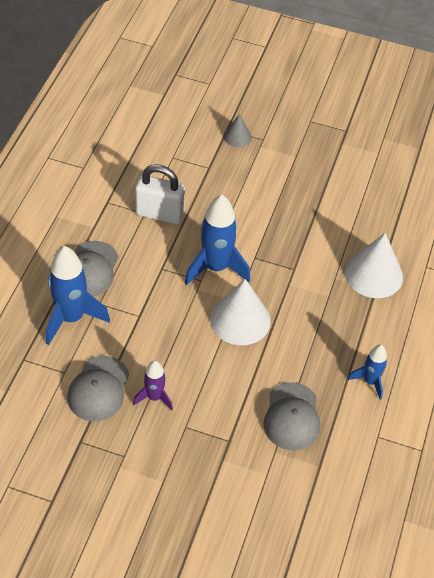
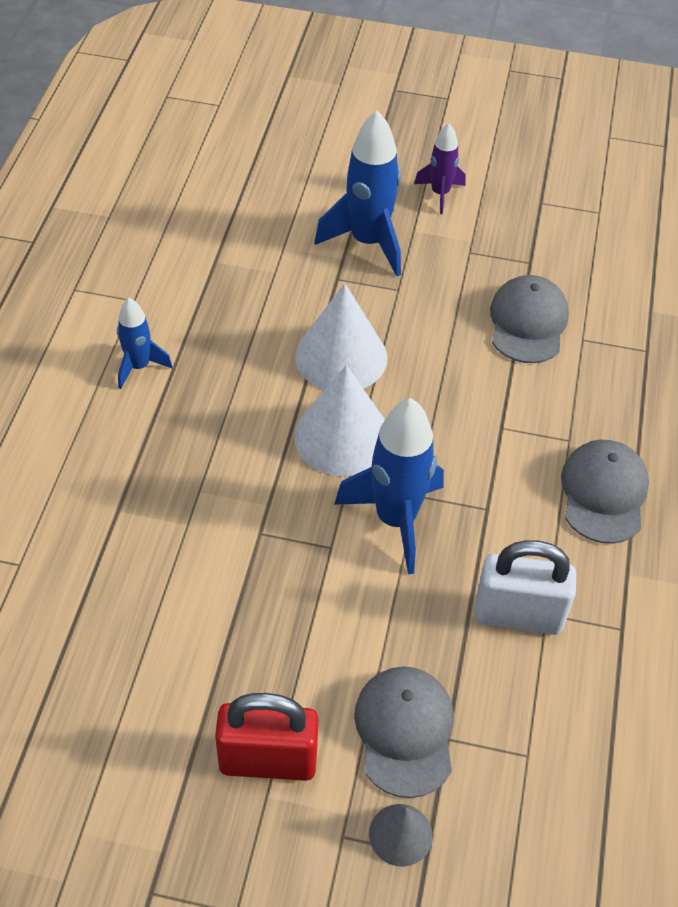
camera: 175 degrees right, 0 degrees up
(71, 318) = (602, 413): blue rocket -> blue rocket (368, 242)
(154, 397) = (448, 319): purple rocket -> purple rocket (440, 194)
(292, 417) = (253, 312): grey cap -> grey cap (405, 731)
(294, 168) = (268, 760): none -> red padlock
(374, 274) = (117, 538): white cone -> white cone (341, 356)

